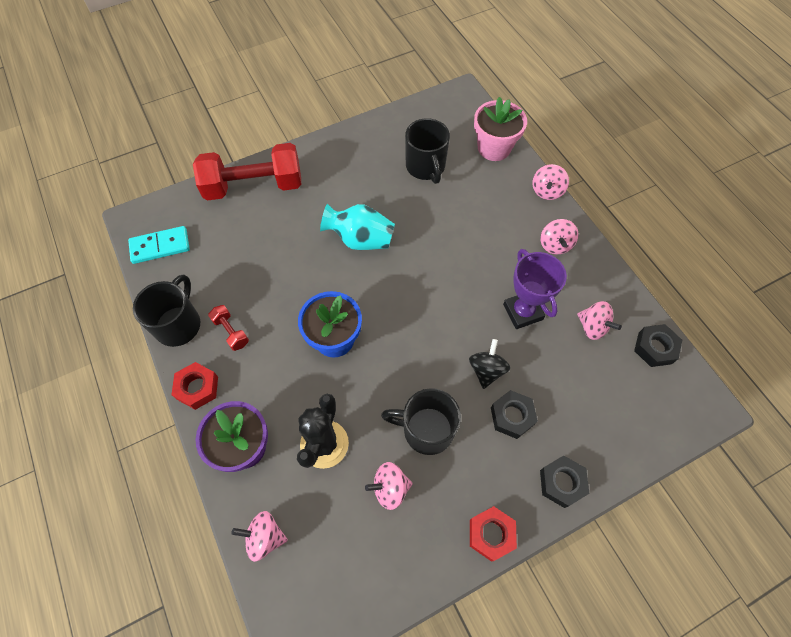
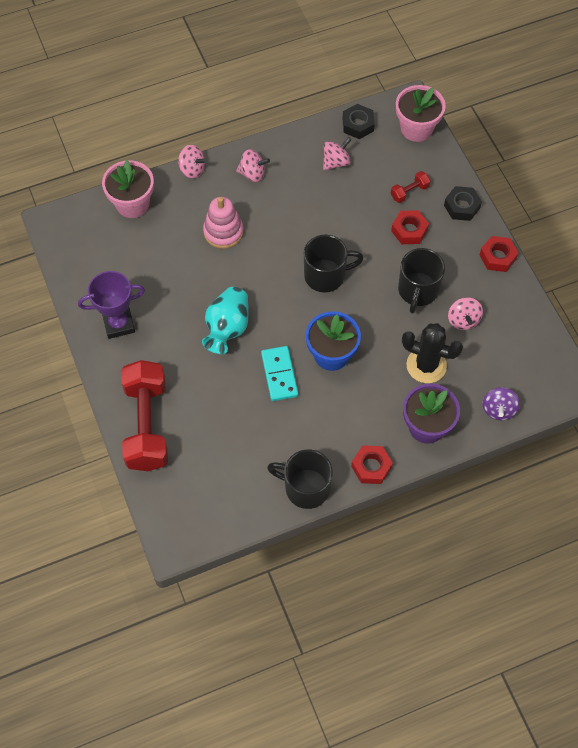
camera: 85 degrees left, 0 degrees up
(160, 246) = (213, 513): turquoise domino -> turquoise domino (279, 374)
(231, 332) = (317, 441): red dumbbell -> red dumbbell (409, 192)
(265, 537) = (498, 409): pink spinning top -> purple spinning top
(425, 167) = (147, 265): black mug -> black mug (326, 275)
(475, 225) = (223, 232): none -> pink stacking toy
(486, 370) = (369, 242): black spinning top -> none
(512, 416) = (409, 230): black nut -> red nut
(522, 312) = (317, 209): purple trophy -> purple trophy (119, 324)
(671, 419) = (416, 128): none -> pink flower pot

